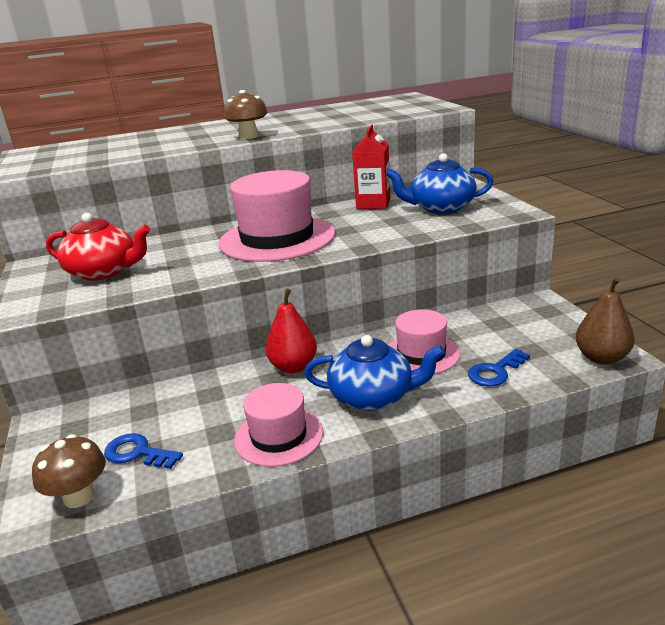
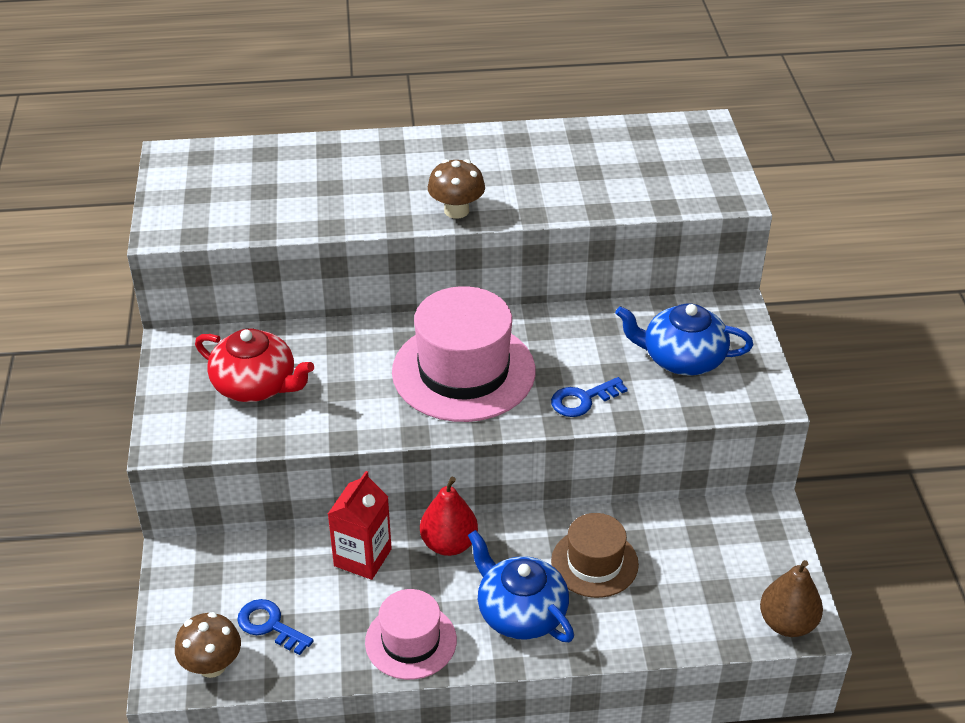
camera: 10 degrees right, 15 degrees up
(373, 204) = (603, 322): red carton -> red carton (362, 557)
(373, 396) = (520, 612): blue teapot -> blue teapot turned 150 degrees counterclockwise
(421, 354) = (594, 563): pink hat -> brown hat
(495, 372) = (663, 612): blue key -> blue key (582, 400)

